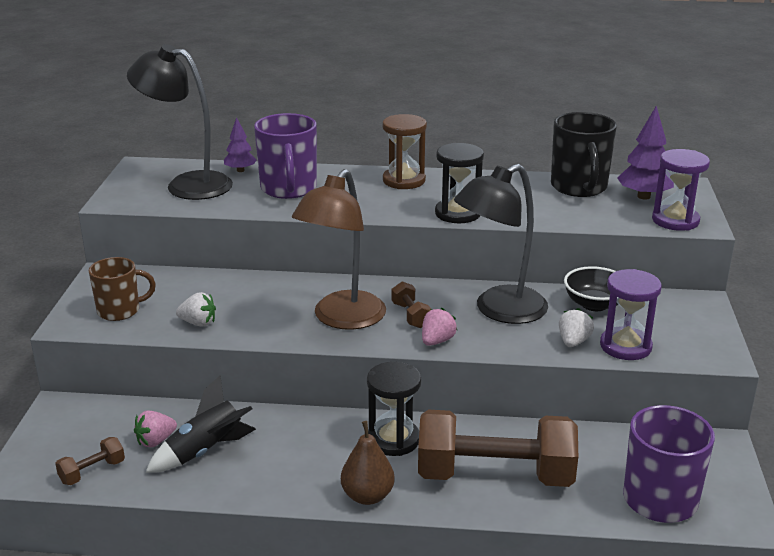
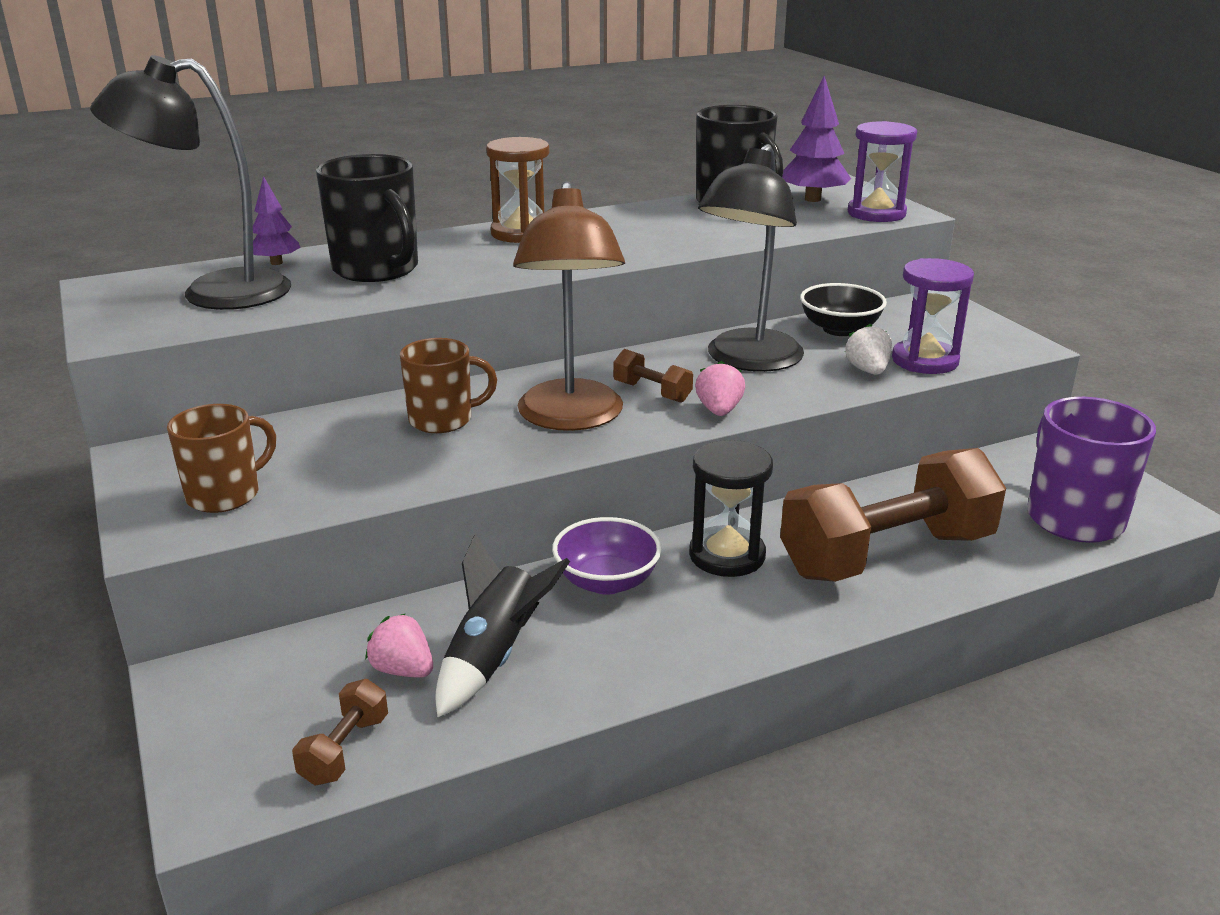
camera: 30 degrees left, 0 degrees up
(156, 441) = (403, 670): pink strawberry -> pink strawberry turned 105 degrees clockwise
(198, 323) = (372, 477): white strawberry -> none
(270, 298) = (443, 420): none -> brown mug
(288, 189) = (377, 269): purple mug -> black mug
(307, 430) = (606, 581): none -> purple bowl
(367, 496) = (772, 632): brown pear -> none
(457, 213) = (636, 252): black hourglass -> none

